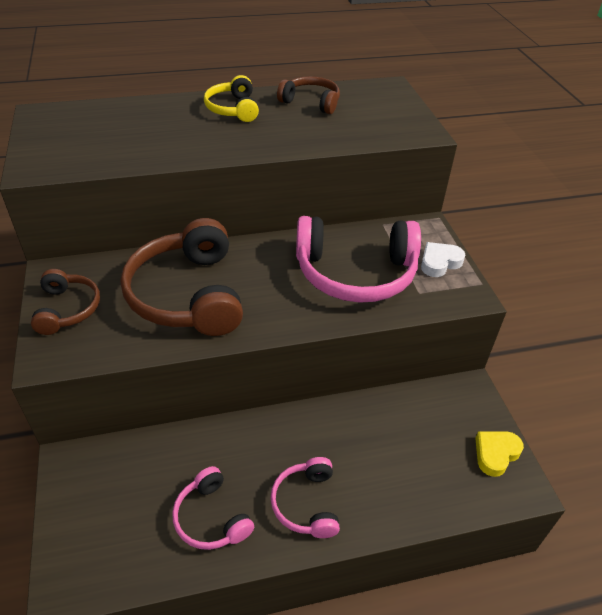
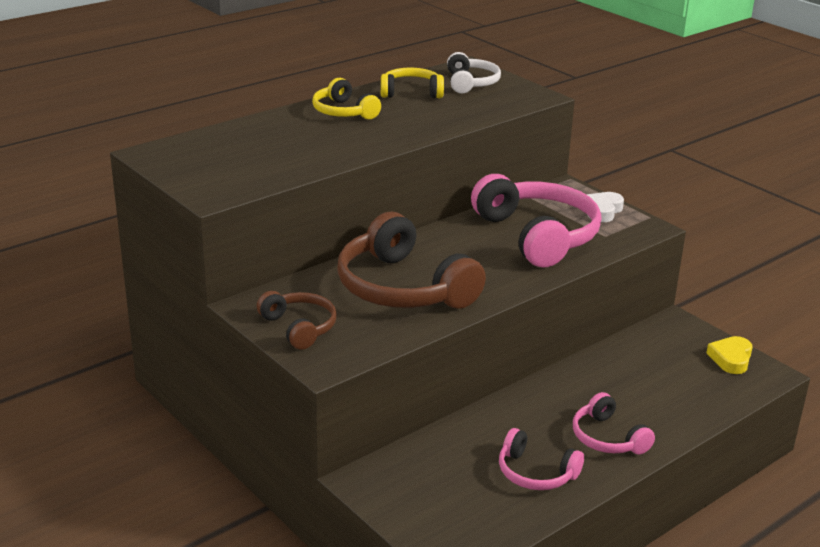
camera: 25 degrees left, 15 degrees down
(311, 102) = (411, 92): brown headphones -> yellow headphones
(355, 273) = (538, 235): pink headphones -> pink headphones turned 90 degrees counterclockwise
(374, 104) = (471, 83): none -> white headphones

